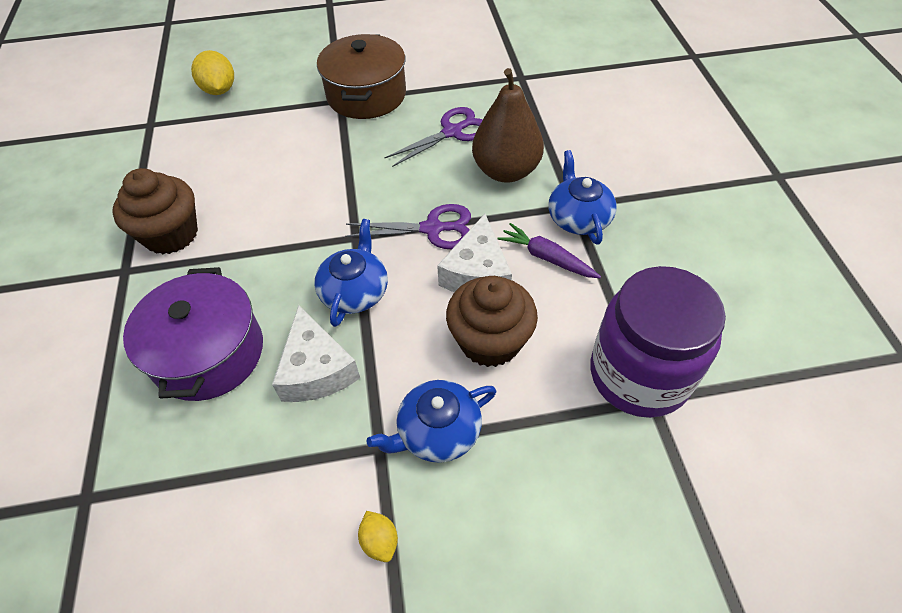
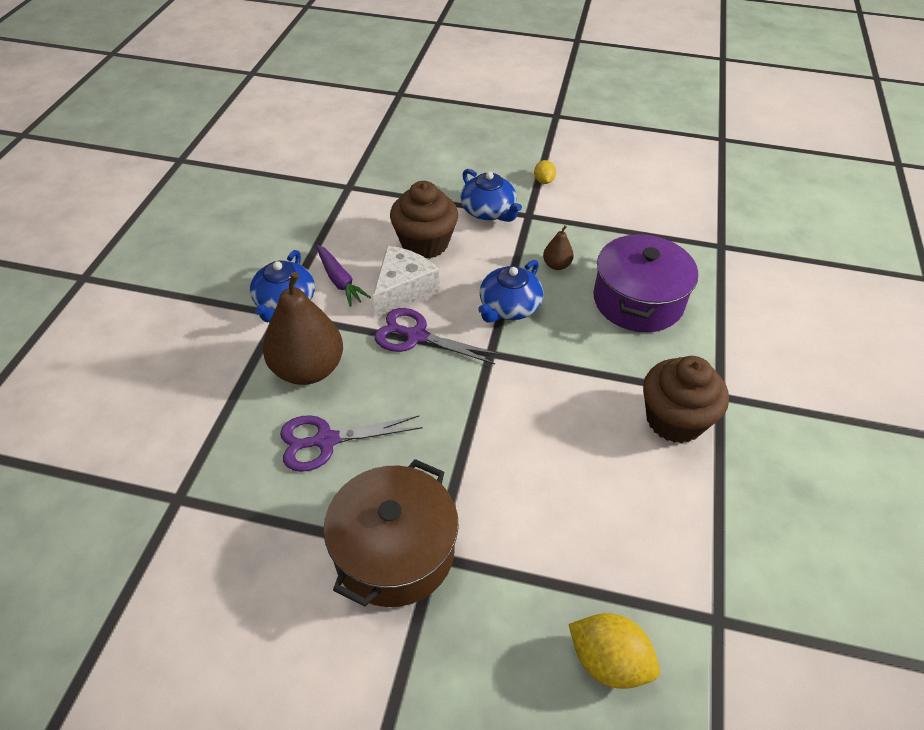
camera: 160 degrees left, 5 degrees down
(219, 90) = (608, 661): yellow lemon -> yellow lemon turned 60 degrees counterclockwise
(316, 369) = (556, 265): white cheese -> brown pear
(437, 431) = (488, 211): blue teapot -> blue teapot turned 60 degrees clockwise
(639, 375) = (344, 198): purple jar -> none

